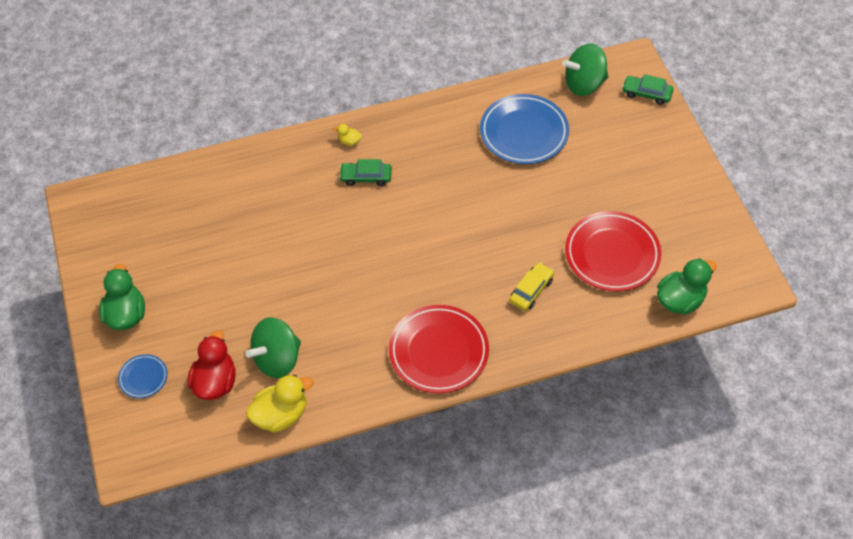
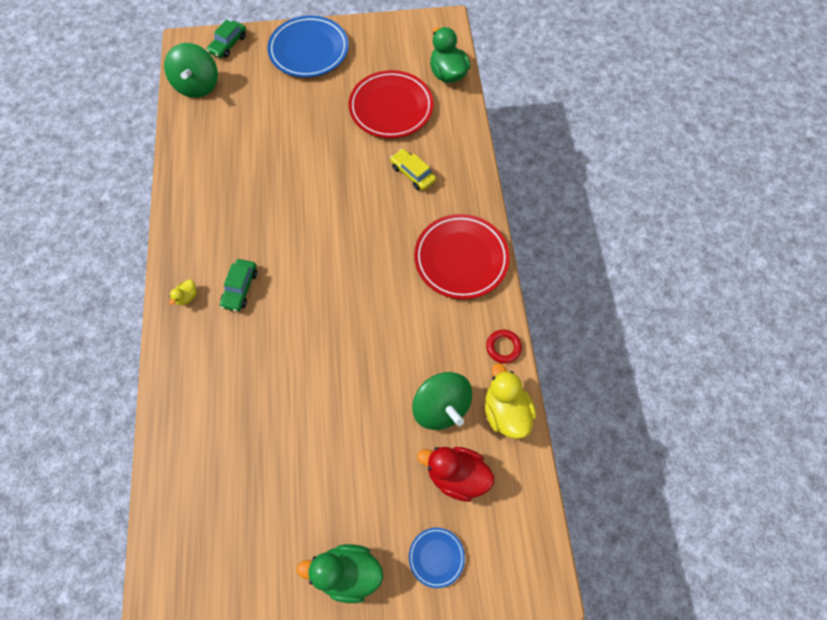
camera: 80 degrees left, 10 degrees up
(347, 404) = (503, 347): none -> red ring
(524, 132) = (236, 143): blue plate -> blue plate (309, 50)

